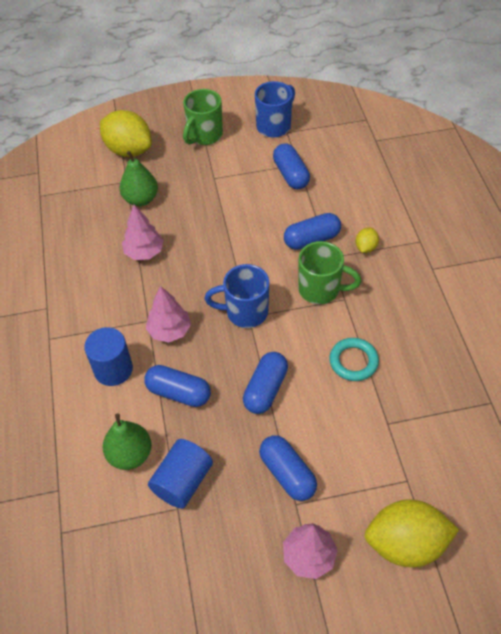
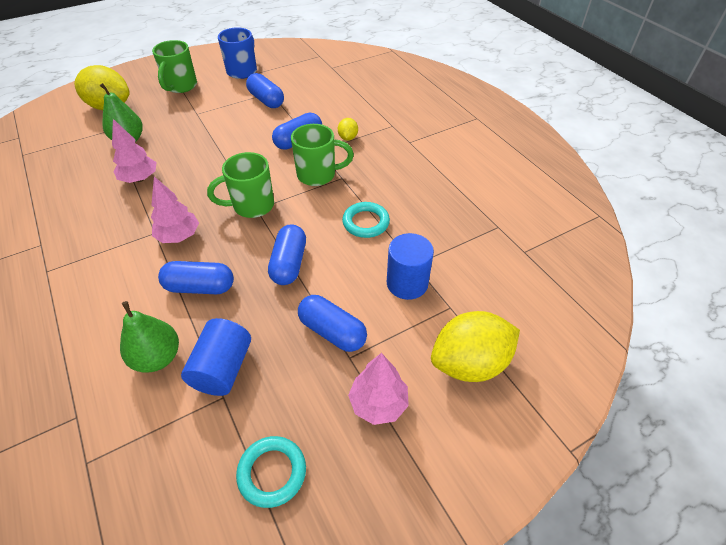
camera: 20 degrees left, 5 degrees down
(113, 369) = (124, 282): blue cylinder -> blue cylinder (407, 283)
(203, 588) = (272, 472): none -> turquoise ring
(245, 312) = (251, 206): blue mug -> green mug

